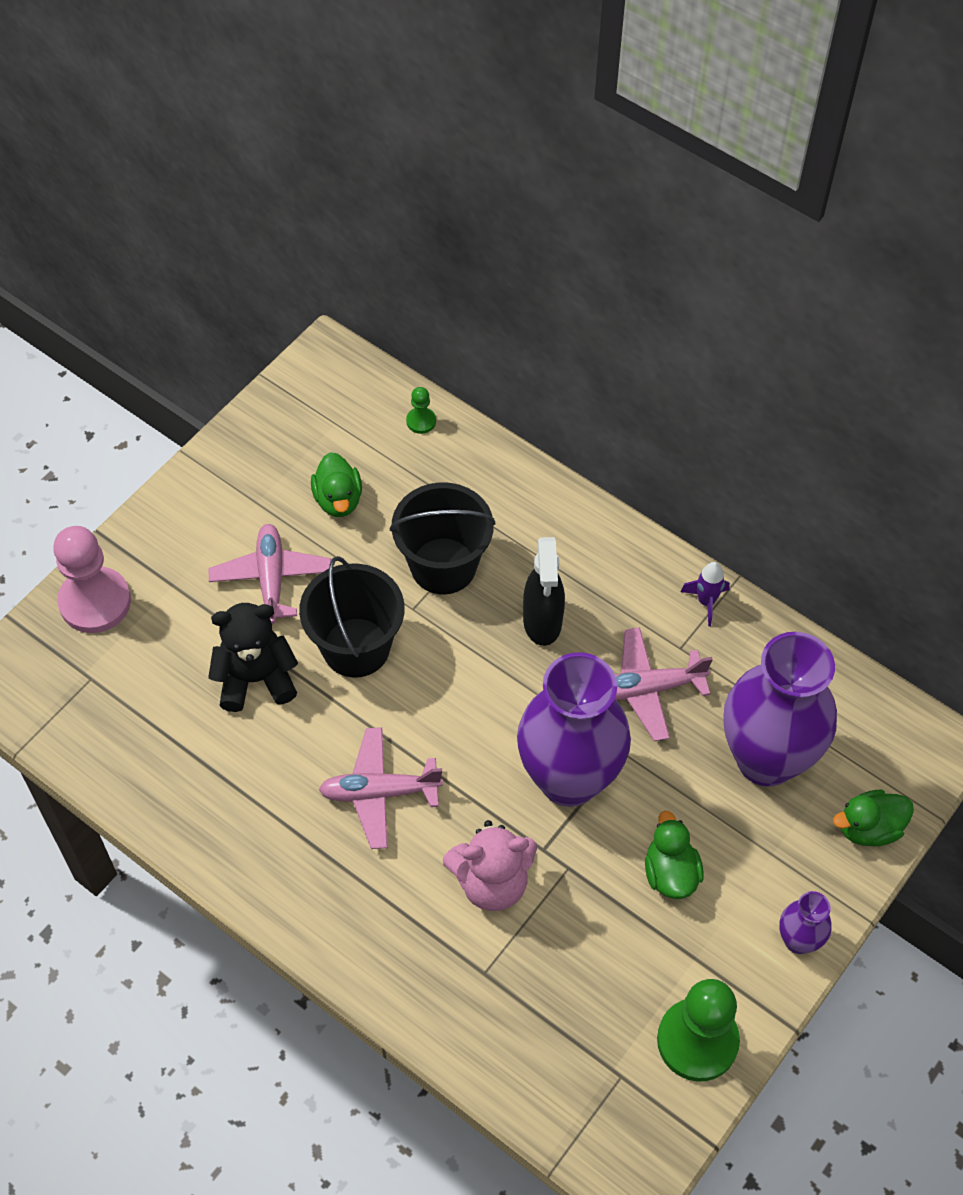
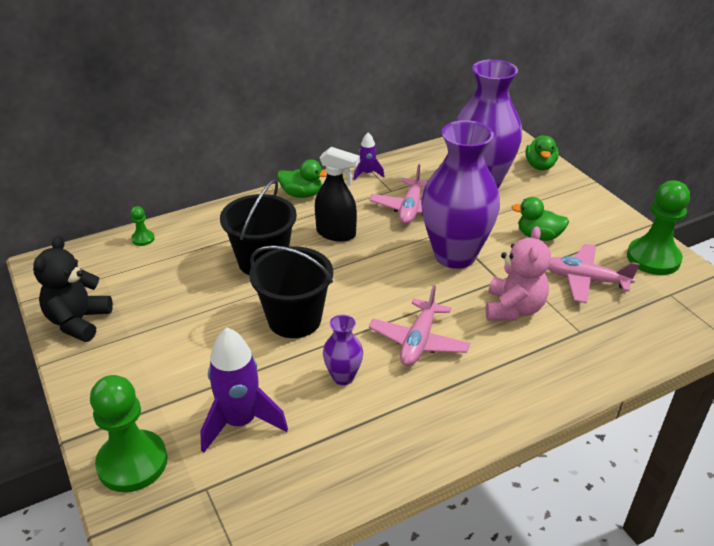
camera: 65 degrees left, 20 degrees down
(95, 602) = (132, 463): pink pawn -> green pawn
(181, 668) = (240, 422): none -> purple rocket
(256, 679) = (282, 380): black teddy bear -> black teddy bear (78, 321)
(271, 578) = (202, 346): pink plane -> pink plane (585, 280)
(338, 499) = (167, 293): green duck -> green duck (302, 194)
(798, 940) = (599, 206): purple vase -> purple vase (343, 377)

